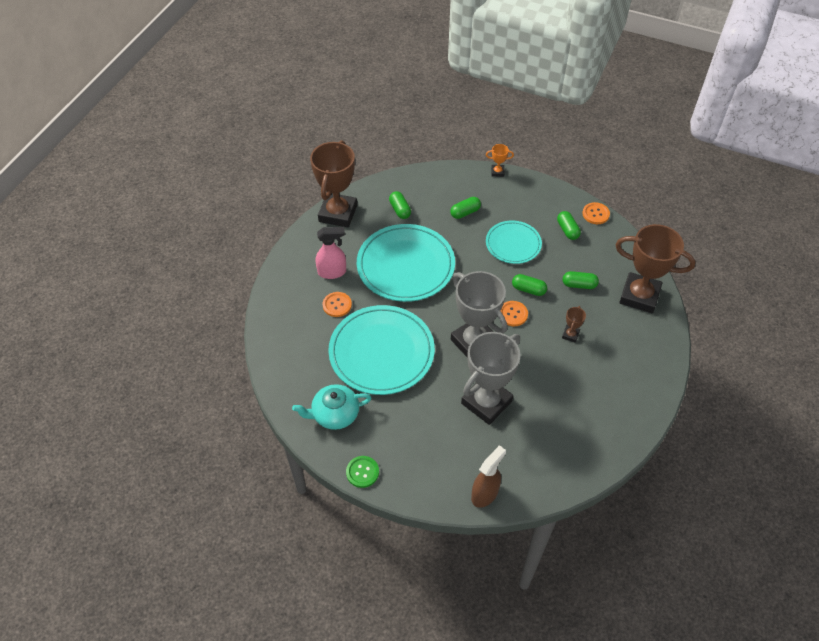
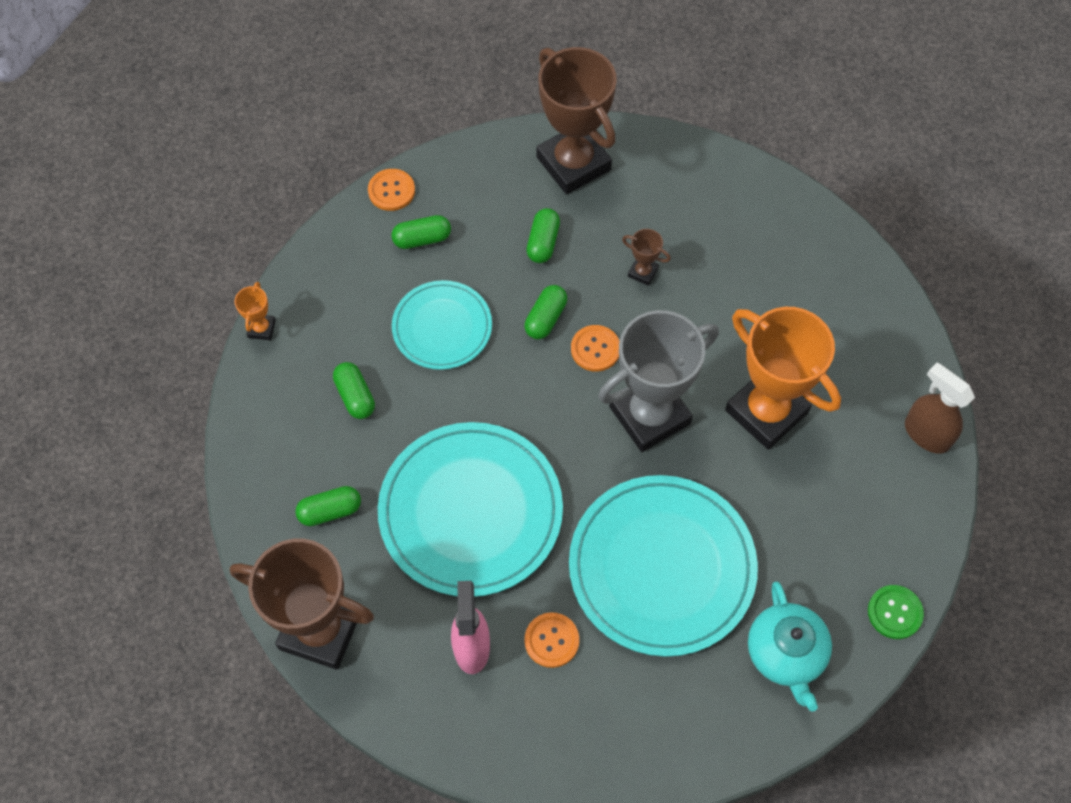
camera: 85 degrees left, 10 degrees up
(486, 402) = (766, 411): grey trophy -> orange trophy
(639, 296) = (573, 163): brown trophy -> brown trophy turned 60 degrees counterclockwise

